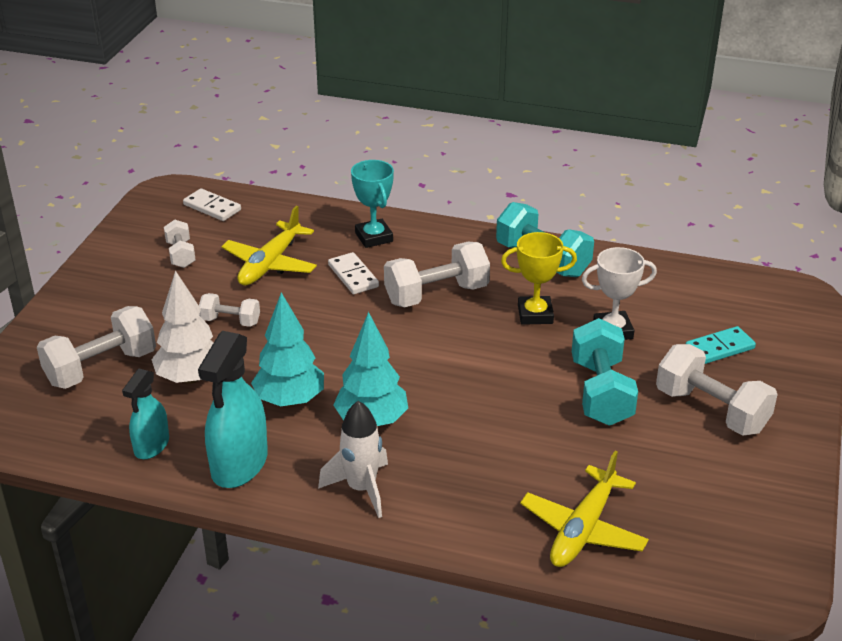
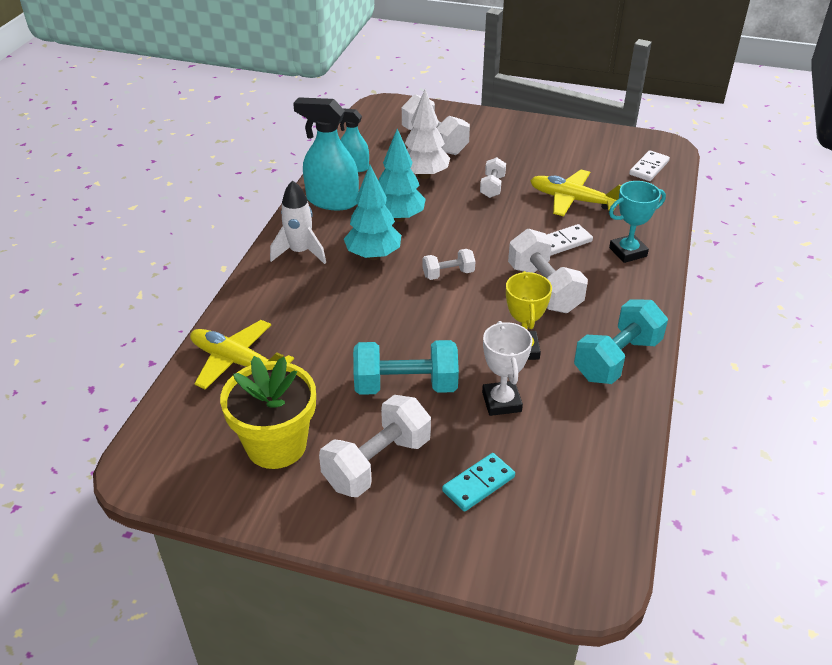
camera: 90 degrees right, 5 degrees up
(180, 254) = (576, 159): white dumbbell -> white dumbbell (448, 274)
(706, 483) = (276, 445): none -> yellow flower pot
(719, 348) = (478, 484): turquoise domino -> turquoise domino turned 75 degrees clockwise

